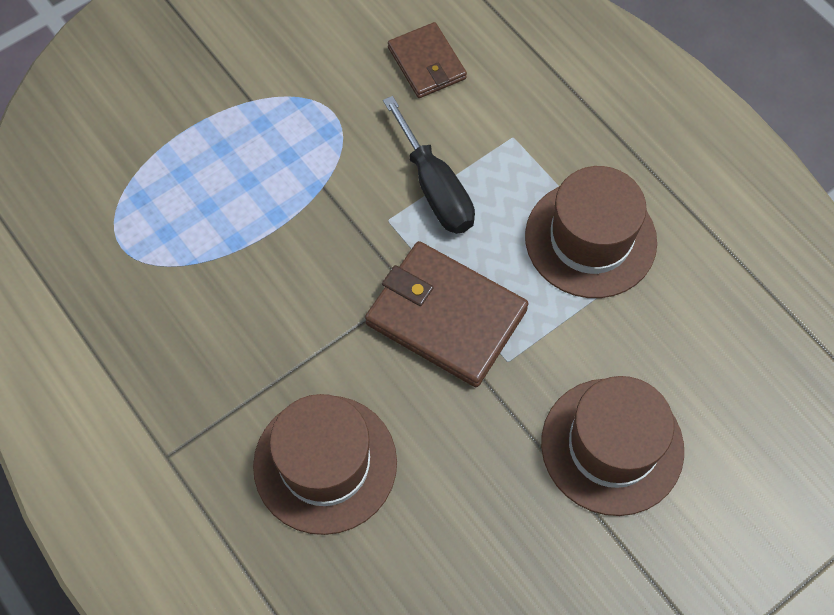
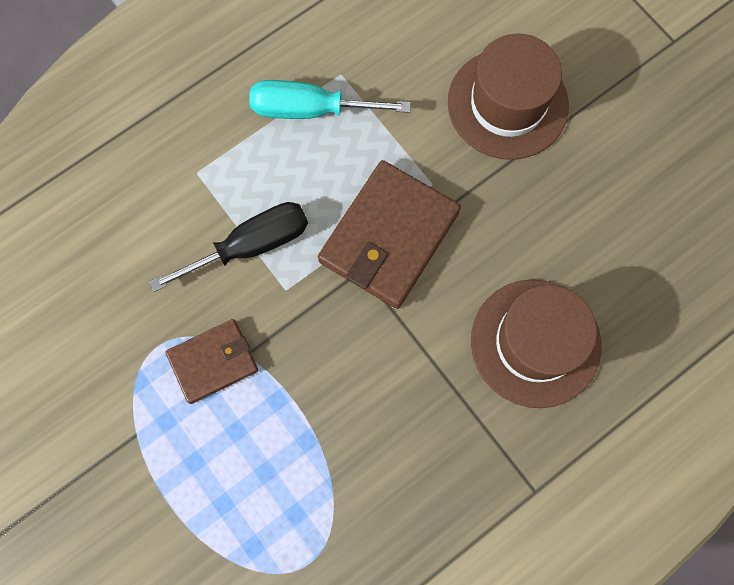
camera: 90 degrees left, 10 degrees up
(427, 63) = (103, 253): brown wallet -> brown wallet (213, 362)
(590, 239) = (310, 109): brown hat -> turquoise screwdriver

